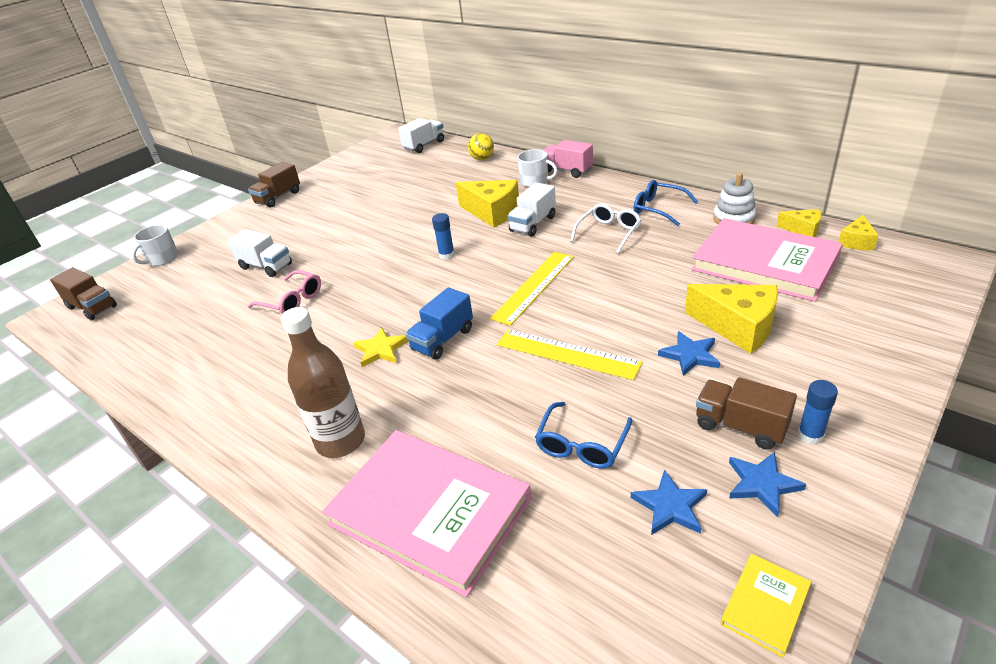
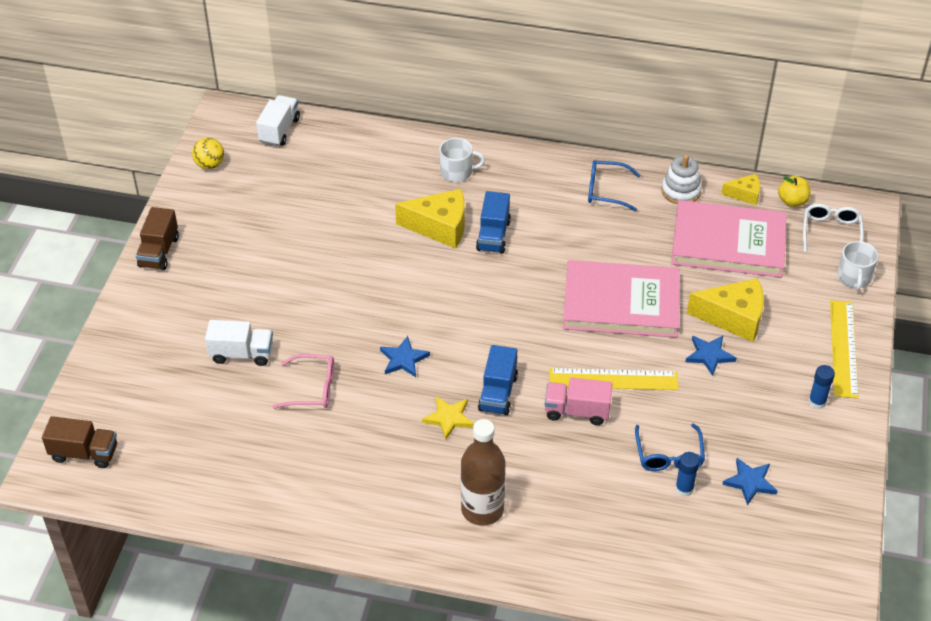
camera: 30 degrees left, 10 degrees up
(162, 259) = (99, 372): white mug -> white mug (854, 277)
(430, 511) = (592, 538): pink book -> pink book (621, 303)
(446, 255) = (431, 295): blue glue stick -> blue glue stick (684, 489)
(482, 158) = (371, 143): yellow ball -> yellow ball (210, 165)
(533, 224) = (493, 235): white truck -> blue truck
(533, 286) = (542, 315): yellow ruler -> yellow ruler (843, 348)
(567, 171) = (482, 149): pink truck -> pink truck (577, 411)
(609, 233) = (575, 233): white glasses -> white glasses (831, 232)
(740, 426) = (770, 408): brown truck -> none
(762, 484) = (800, 448): blue star -> blue star (403, 359)
(765, 605) = (829, 525): yellow book -> none
(856, 242) = (792, 201): yellow cheese -> yellow apple

